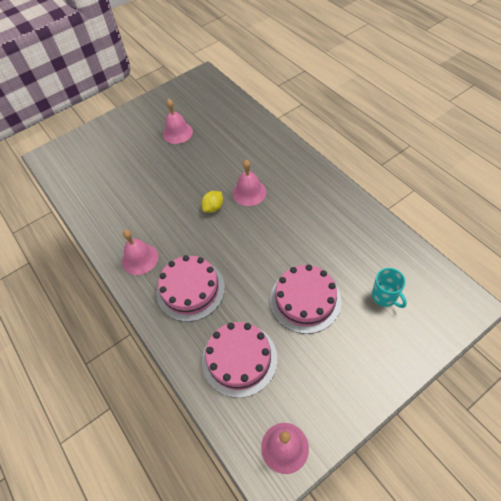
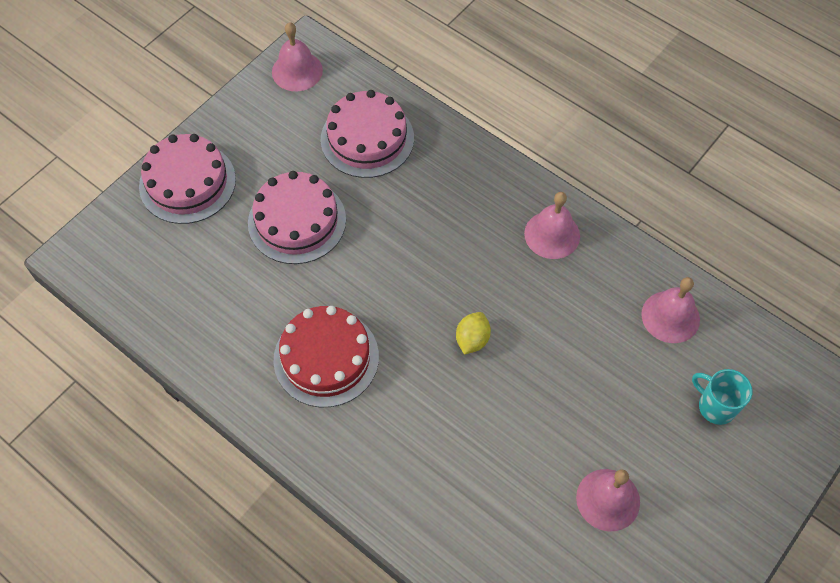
camera: 160 degrees right, 5 degrees up
(190, 290) = (459, 206): pink cake -> pink cake (187, 182)
(249, 192) = (420, 380): pink bell -> pink bell (670, 316)
(300, 211) = (326, 358): none -> red cake
(384, 296) = (189, 245): turquoise mug -> turquoise mug (715, 406)

